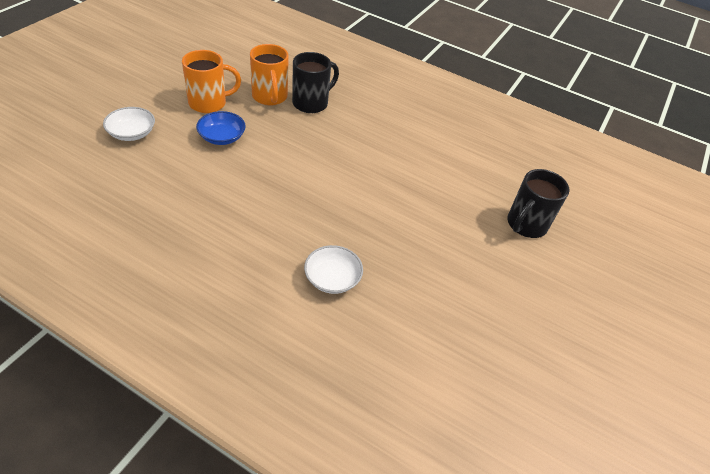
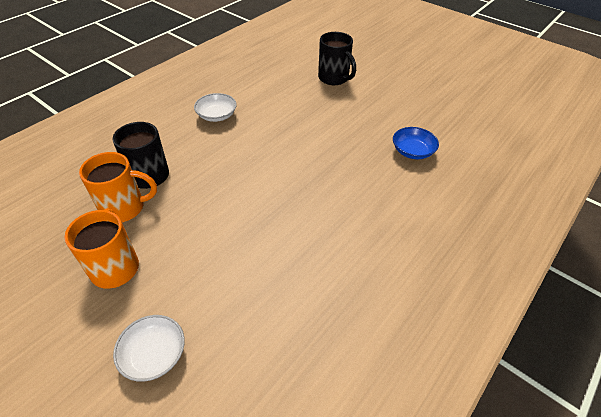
camera: 75 degrees left, 0 degrees up
(222, 137) = (188, 255): blue bowl -> blue bowl (412, 151)
(332, 278) = (391, 184): white bowl -> white bowl (217, 115)

